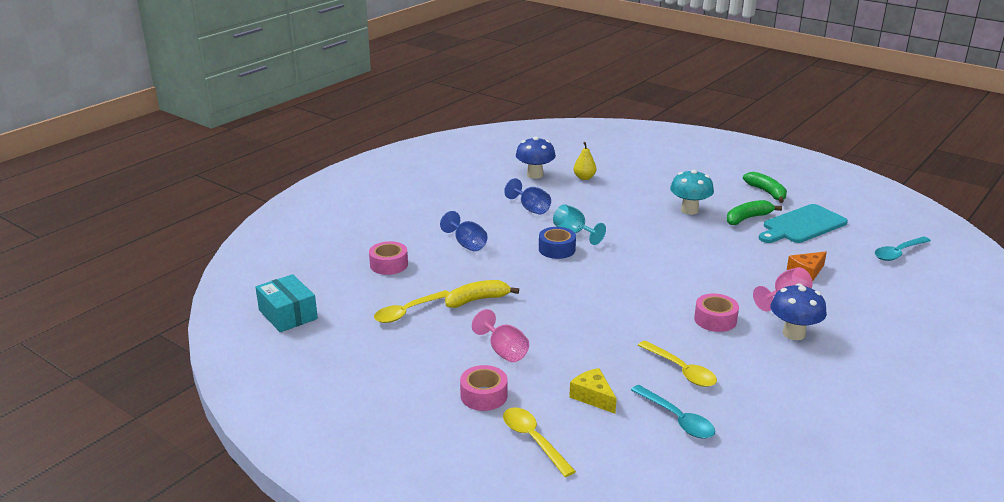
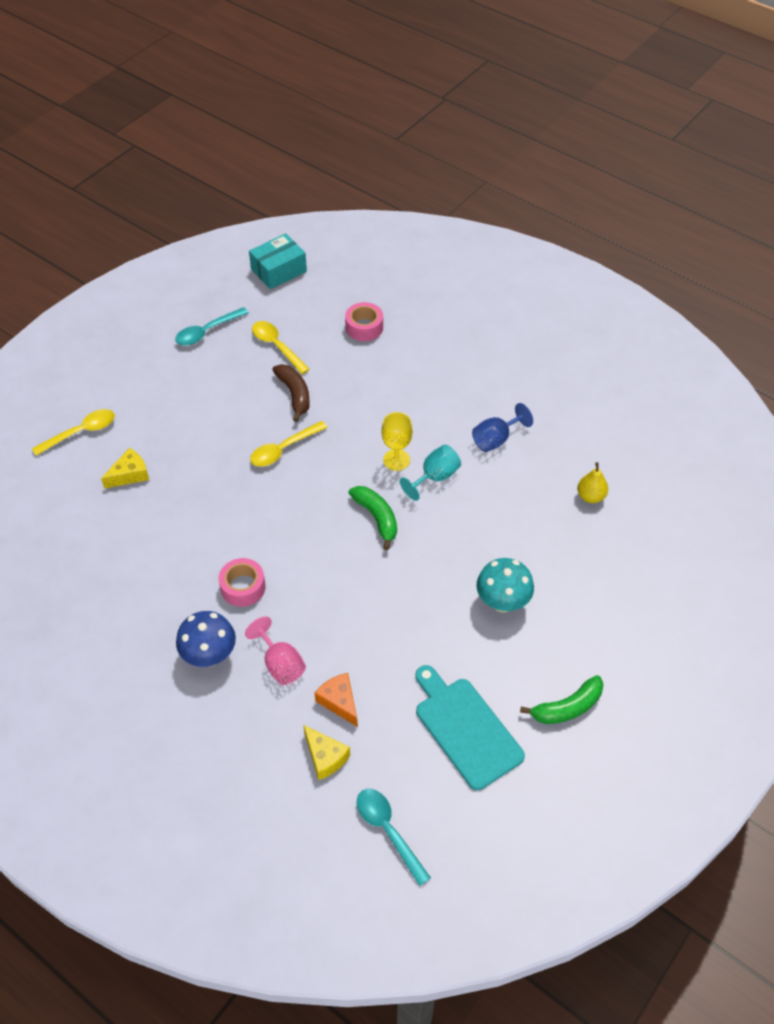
camera: 90 degrees right, 25 degrees up
(467, 244) = (407, 384): blue goblet -> none
(477, 300) = (294, 395): yellow banana -> brown banana
(484, 395) = (143, 401): pink tape -> none
(504, 351) = (206, 414): pink goblet -> none
(535, 175) = (592, 445): blue mushroom -> none
(557, 249) = (396, 460): blue tape -> yellow goblet
(677, 419) = (89, 531): turquoise spoon -> turquoise spoon (207, 331)
(681, 370) = (159, 544): yellow spoon -> yellow spoon (283, 449)
(747, 218) = (483, 666): green banana -> green banana (377, 518)
(857, 277) = (325, 757): none -> yellow cheese

